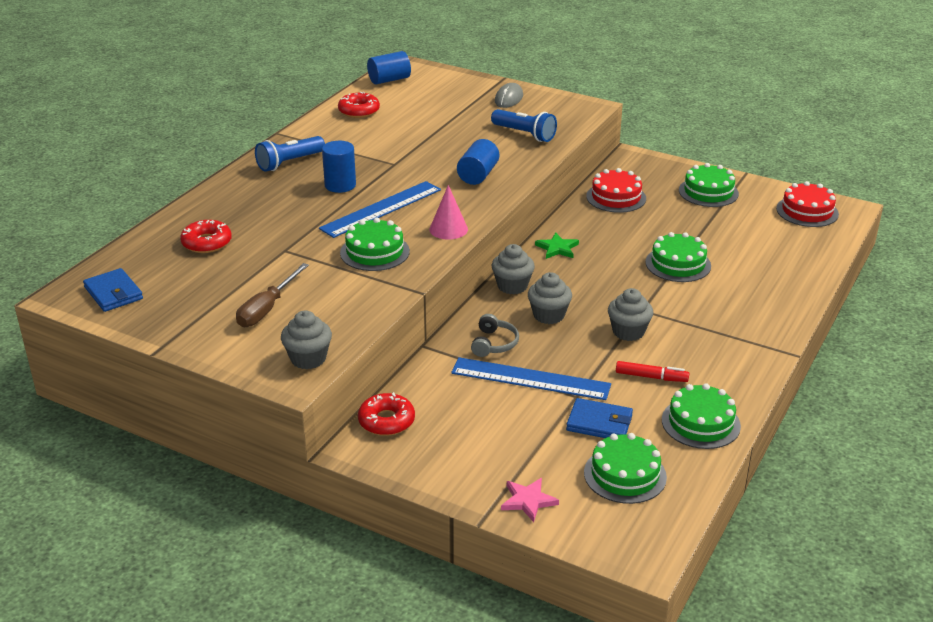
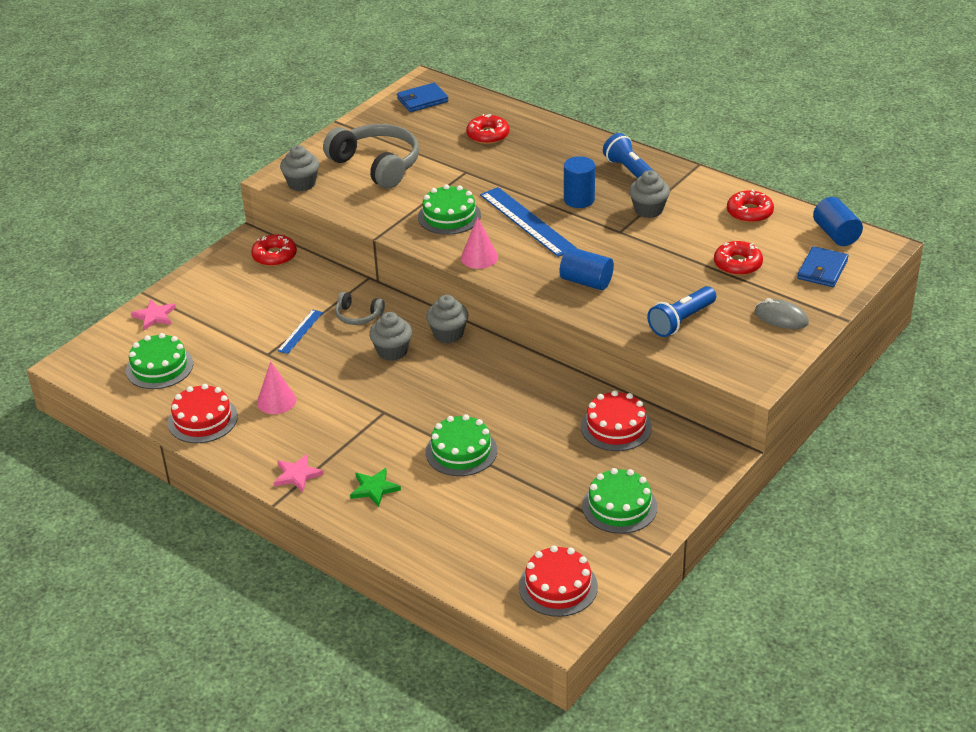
camera: 100 degrees right, 5 degrees up
(267, 309) = (377, 165): brown screwdriver -> grey headphones
(438, 114) = (737, 264): none -> red donut
(530, 379) = (300, 331): blue ruler -> blue ruler, size x0.52
(557, 248) = (512, 370): green star -> green star (374, 489)
(599, 423) = (227, 362): blue wallet -> blue wallet (822, 270)
(628, 332) = (350, 397): grey cupcake -> grey cupcake (648, 210)
(651, 377) = (276, 401): red marker -> pink cone
(700, 423) = (202, 419): green cake -> red cake
(752, 347) = (297, 475): none -> pink star

